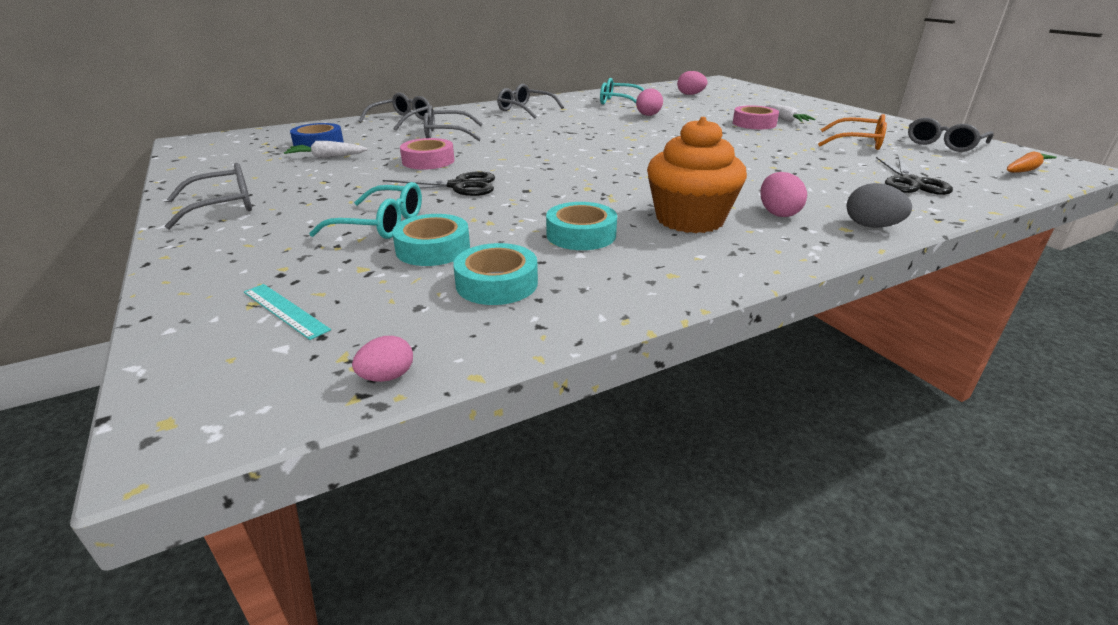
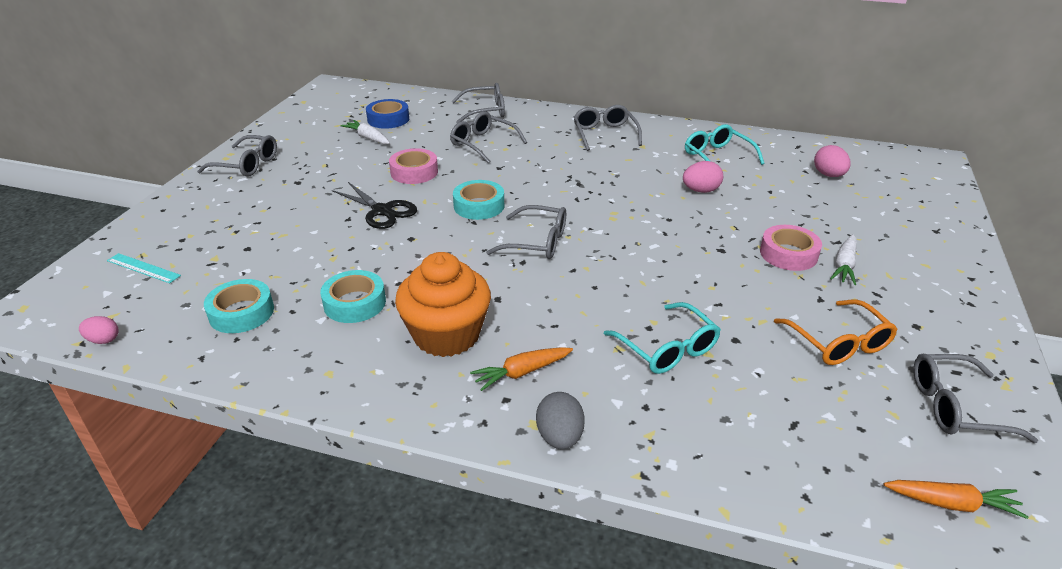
camera: 45 degrees right, 5 degrees up
(285, 310) = (143, 268): turquoise ruler -> turquoise ruler turned 60 degrees counterclockwise
(381, 224) = (281, 225): turquoise glasses -> turquoise glasses (667, 348)
(433, 249) = (266, 263): turquoise tape -> turquoise tape (479, 206)
(619, 162) = (537, 242): none -> grey glasses
(778, 213) = (522, 372): pink egg -> orange carrot
(911, 182) = (741, 424): black scissors -> none

